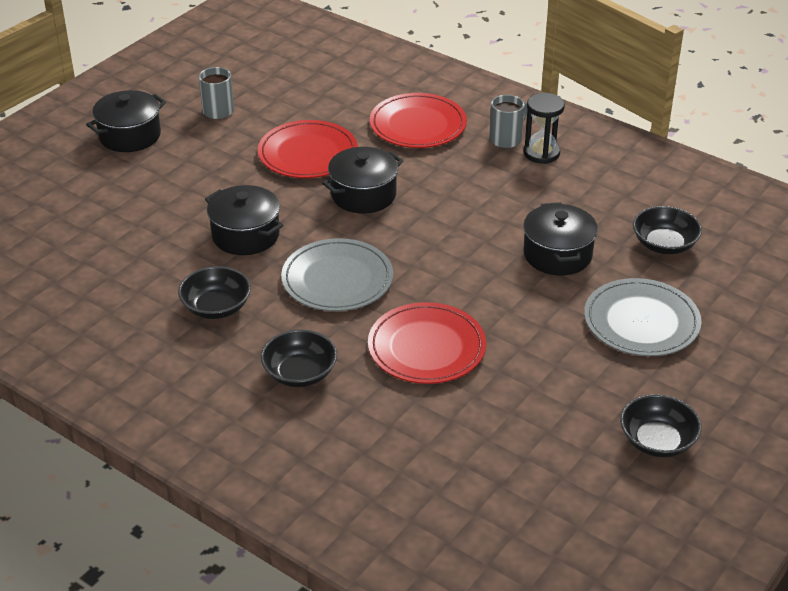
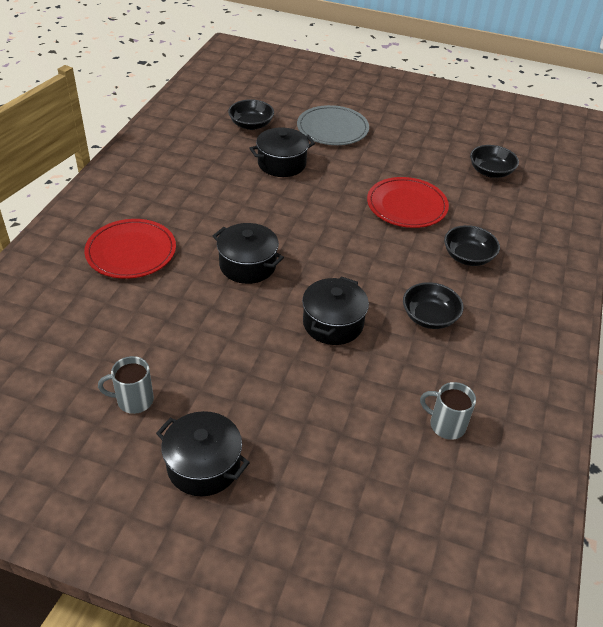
camera: 110 degrees left, 5 degrees up
(308, 154) = (197, 312): red plate -> none
(337, 279) = (361, 259): grey plate -> none
(506, 139) = (141, 201): grey mug -> grey mug (446, 425)
(541, 153) = (157, 182): black hourglass -> none
(657, 441) = (427, 119): black bowl -> black bowl (490, 172)

